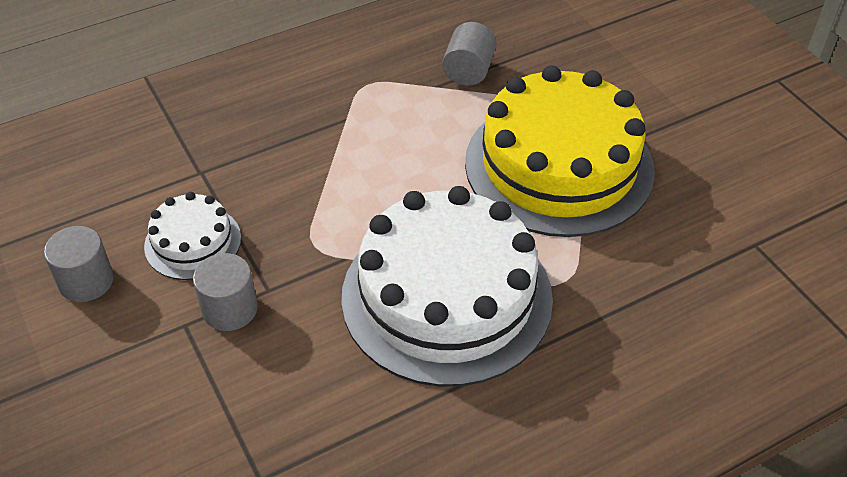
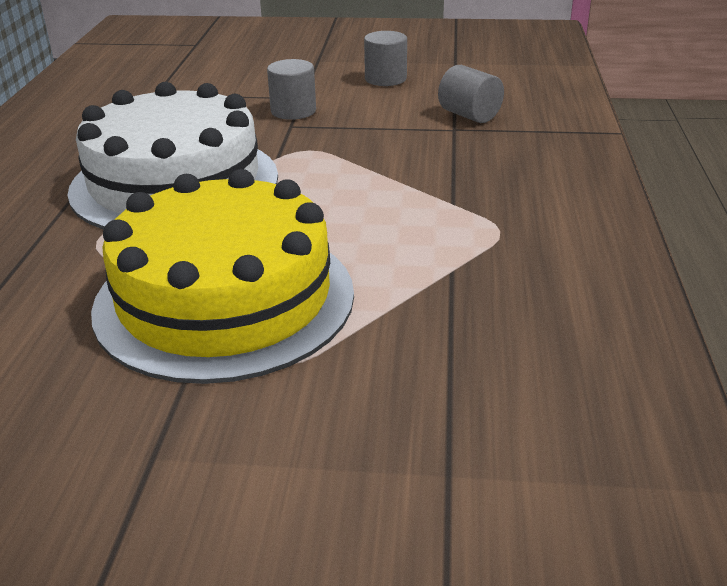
camera: 125 degrees right, 15 degrees down
(193, 242) = (376, 112): white cake -> none
(468, 71) = (457, 304): grey cylinder -> grey cylinder (469, 115)

